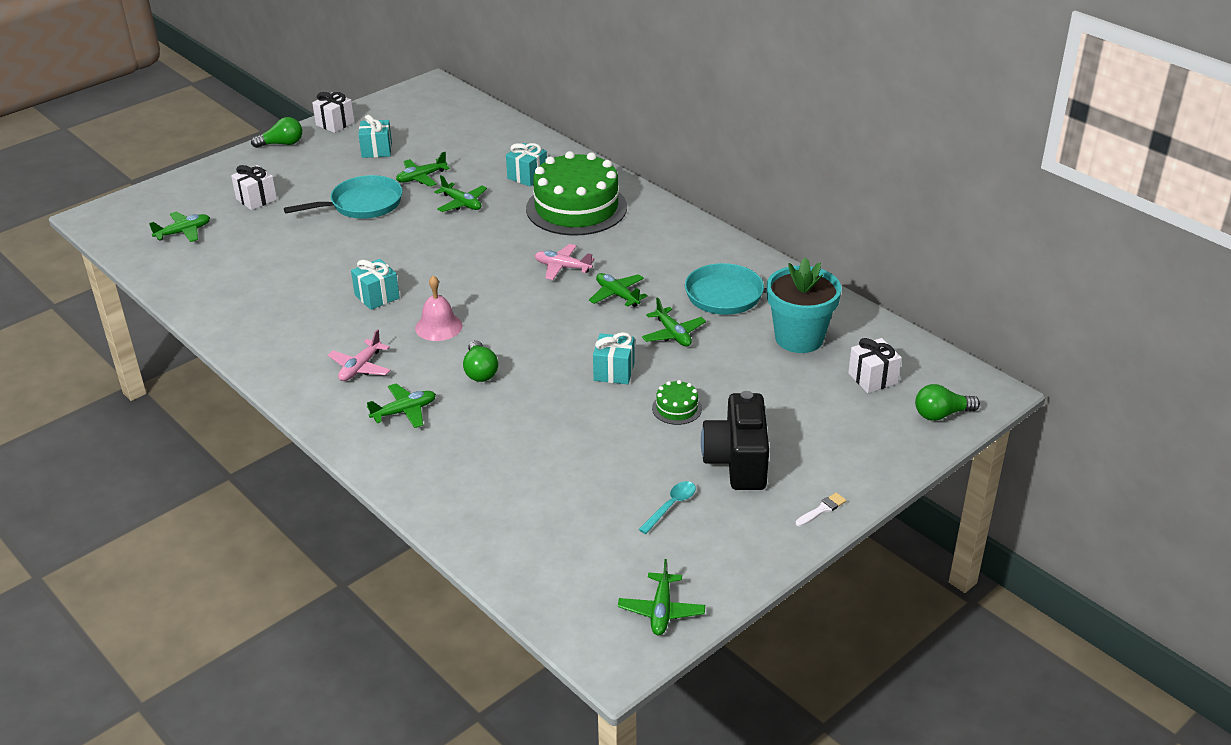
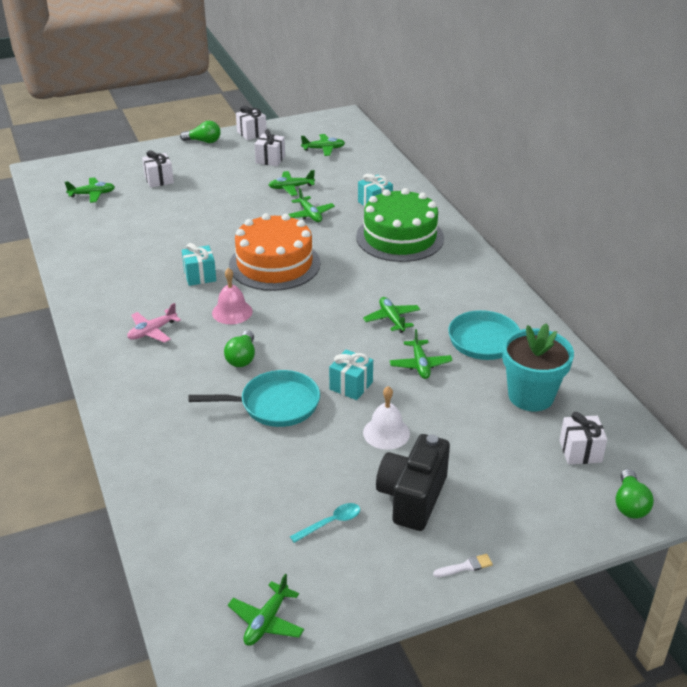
camera: 20 degrees right, 0 degrees up
(362, 204) = (233, 200): turquoise pan -> turquoise pan (274, 404)
(377, 150) = (270, 159): turquoise gift -> white gift
(404, 411) = (163, 377): green plane -> green plane (323, 149)
(454, 265) = (274, 264): none -> orange cake
(562, 267) = (360, 285): pink plane -> none
(677, 408) = (386, 433): green cake -> white bell
(941, 414) = (630, 504): green light bulb -> green light bulb turned 90 degrees counterclockwise

